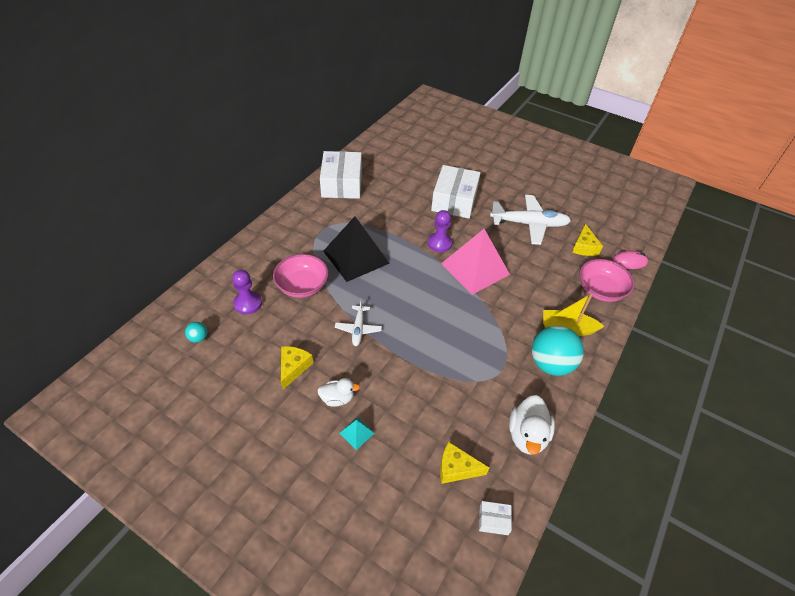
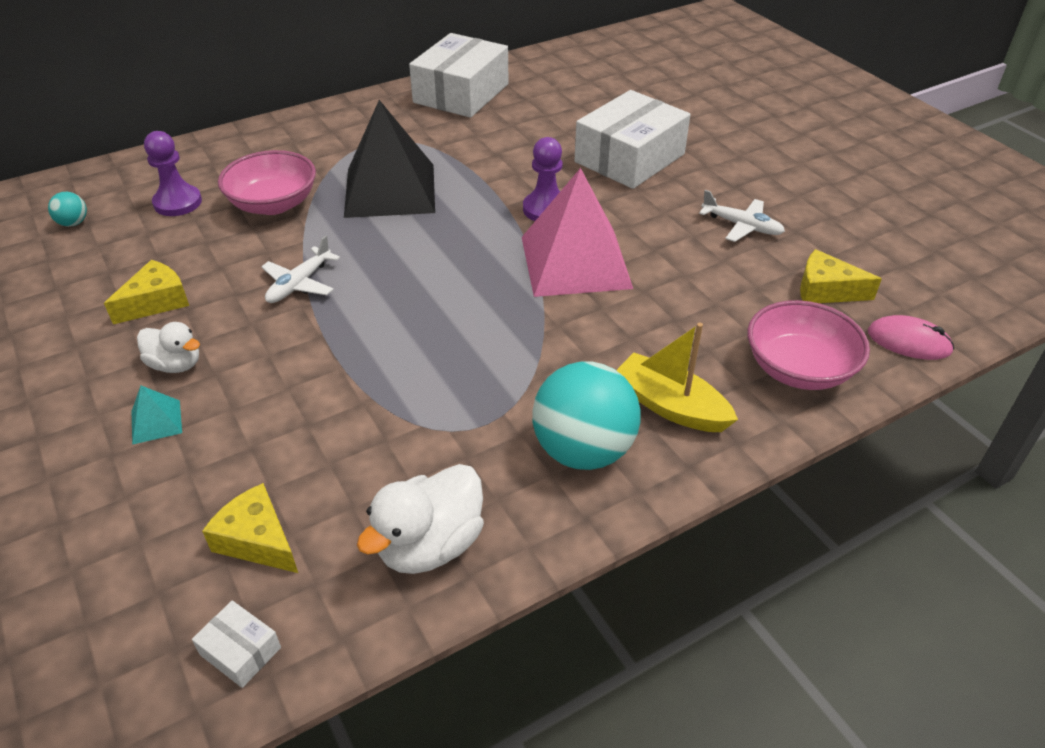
camera: 30 degrees right, 5 degrees down
(529, 224) = (741, 226): white plane -> white plane, size x0.53
(584, 247) = (826, 290): yellow cheese -> yellow cheese turned 75 degrees clockwise

